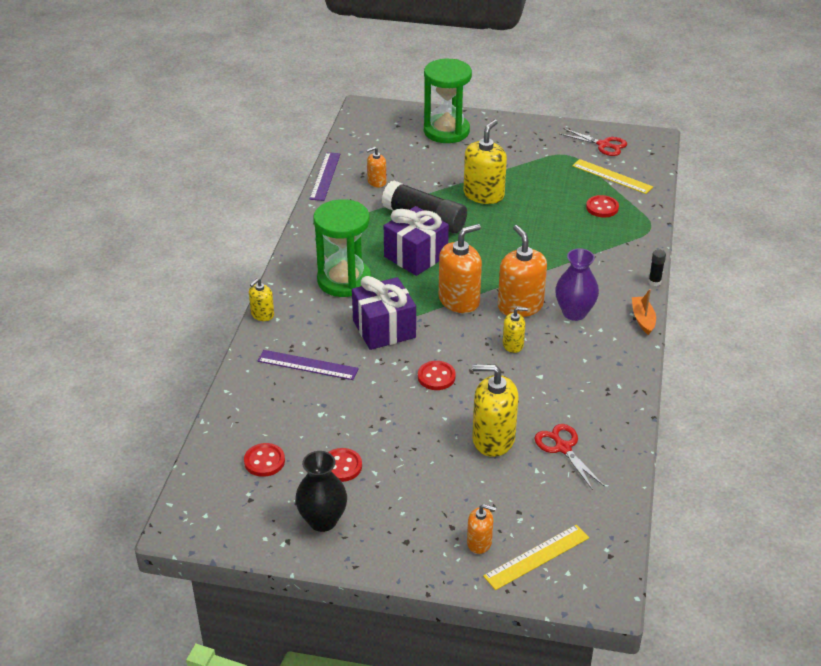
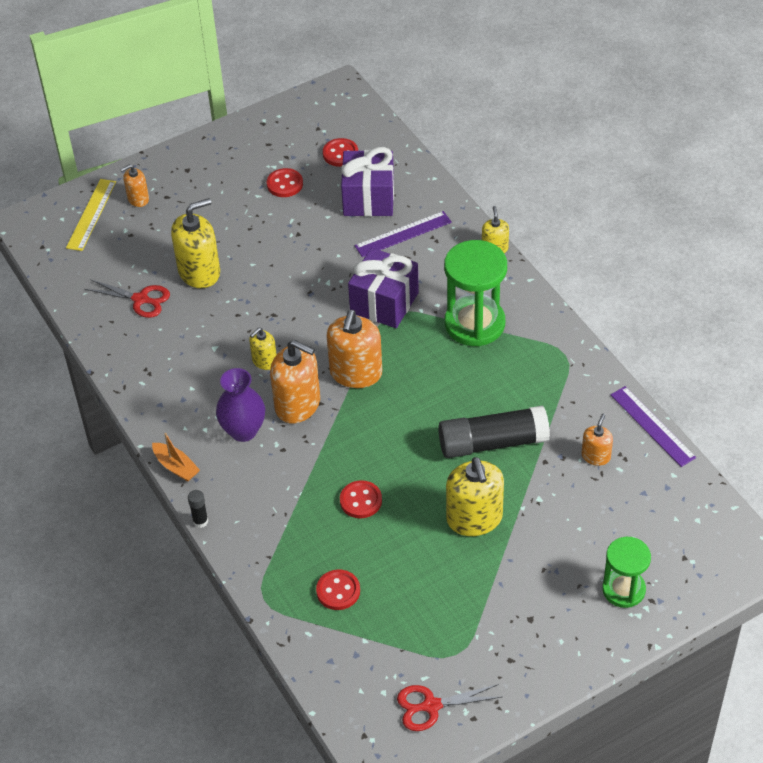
camera: 140 degrees right, 10 degrees up
(322, 520) = (255, 146): black vase -> none
(416, 256) = (447, 393): purple gift -> purple gift (368, 198)
(436, 377) = (295, 291): red button -> red button (361, 501)
(446, 131) = (623, 589): green hourglass -> green hourglass, size x0.63
(612, 176) = (372, 653): yellow ruler -> none

